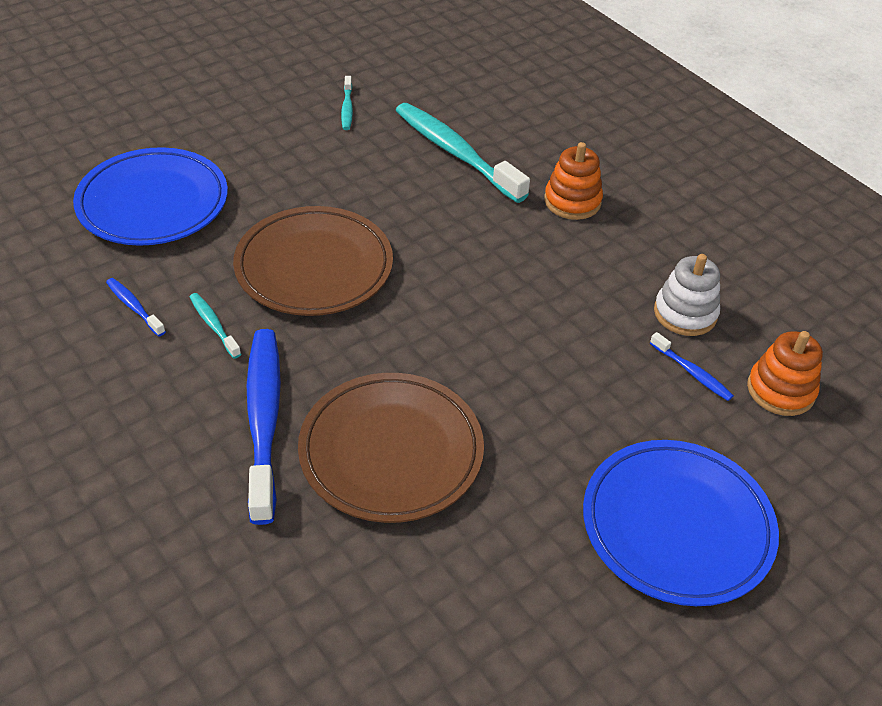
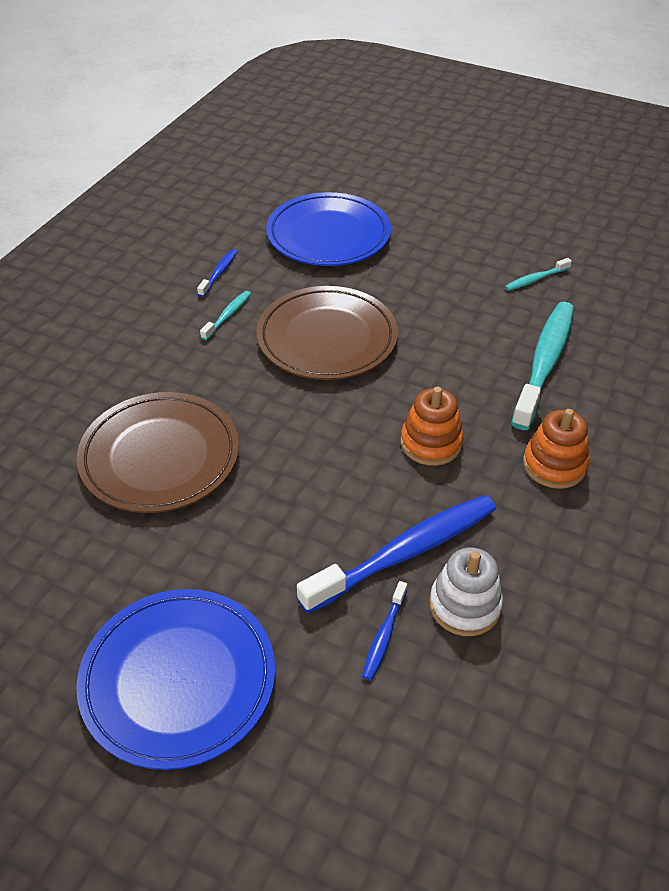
camera: 65 degrees right, 0 degrees up
(264, 419) = (153, 377): blue toothbrush -> blue toothbrush (406, 552)
(780, 390) = (412, 724): orange stacking toy -> orange stacking toy (431, 443)

